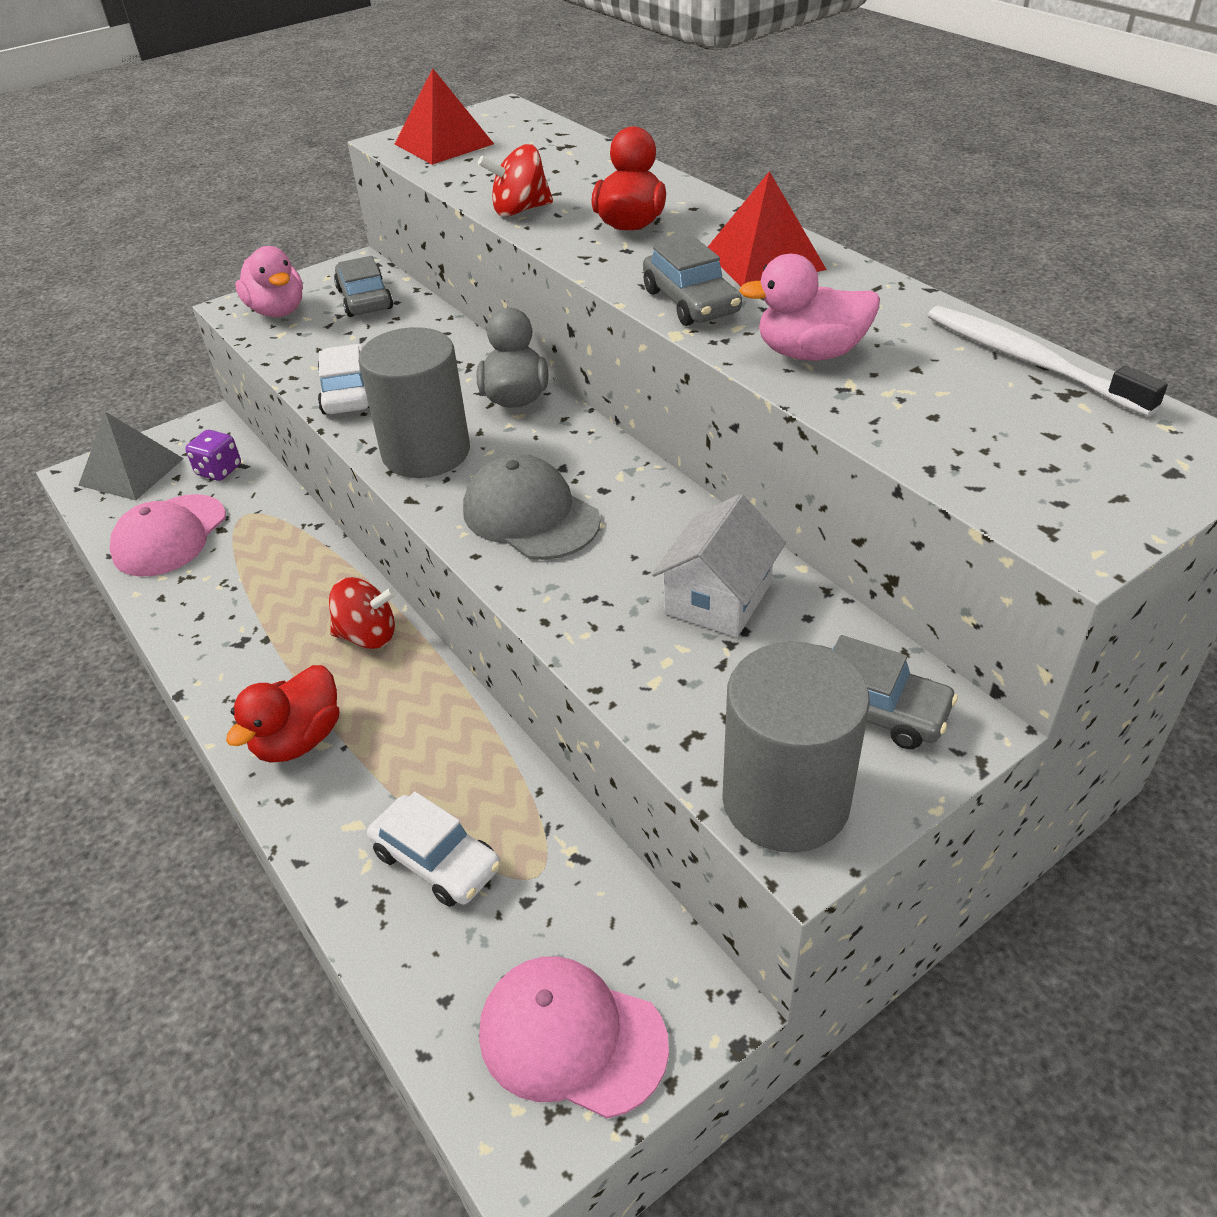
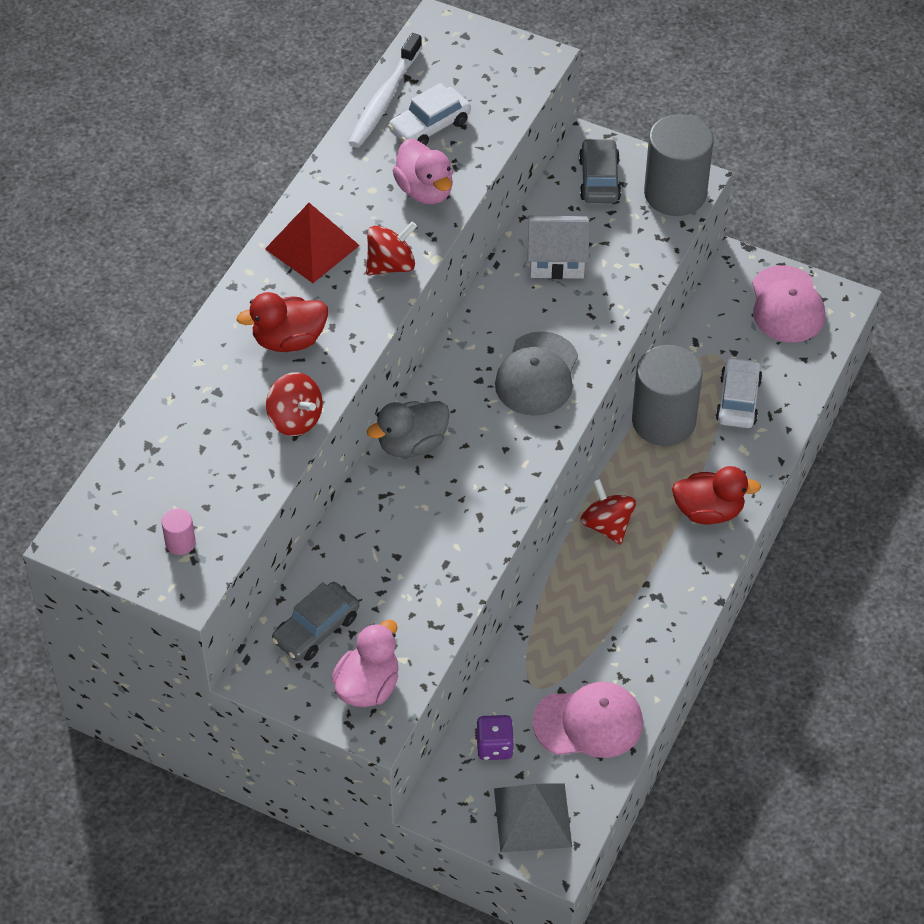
camera: 120 degrees left, 10 degrees up
(348, 392) = (460, 554): white car -> white car (429, 126)
(426, 452) = (506, 463): grey cylinder -> grey cylinder (663, 421)
(444, 144) = (180, 542): red pyramid -> pink cylinder
(691, 302) = (391, 265): grey car -> red spinning top

